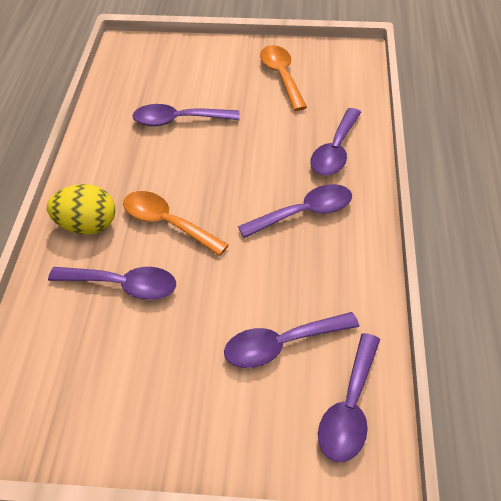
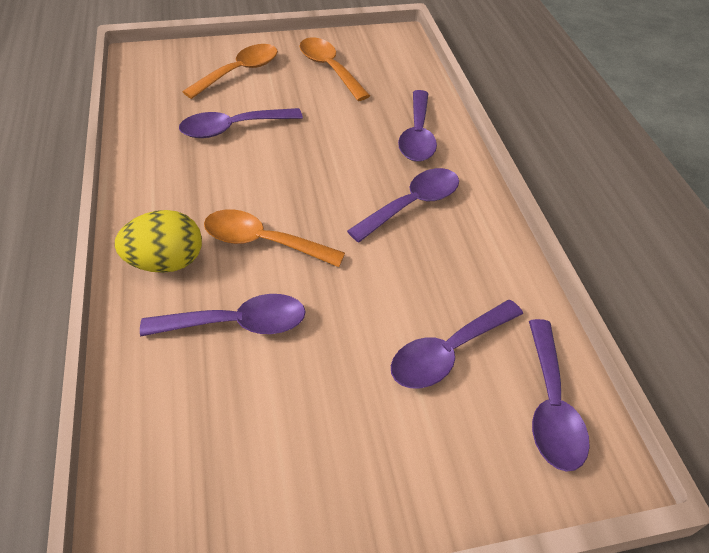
camera: 20 degrees left, 0 degrees up
(202, 70) = (239, 72): none -> orange spoon

